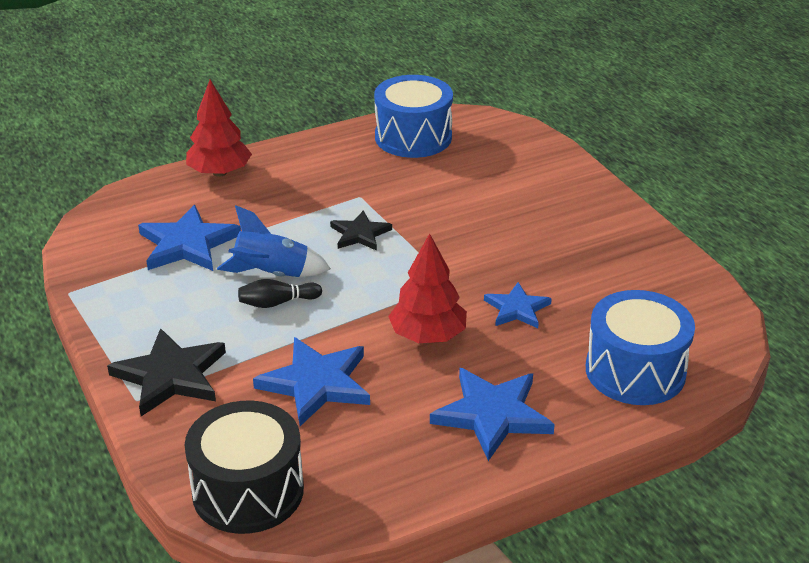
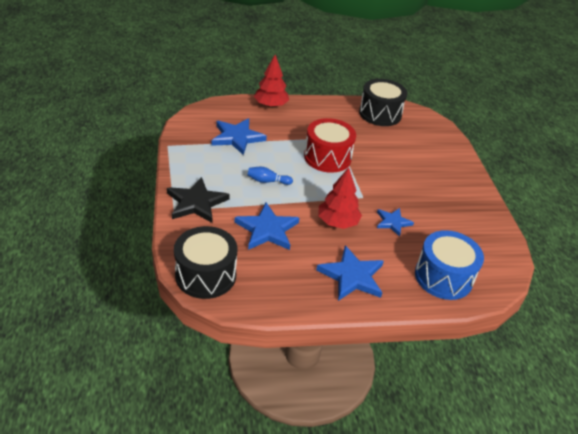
camera: 15 degrees right, 5 degrees up
(272, 274) = (272, 166): blue rocket -> none
(277, 303) = (267, 181): black bowling pin -> blue bowling pin
(360, 234) = (327, 157): black star -> red drum
(413, 137) = (380, 114): blue drum -> black drum

